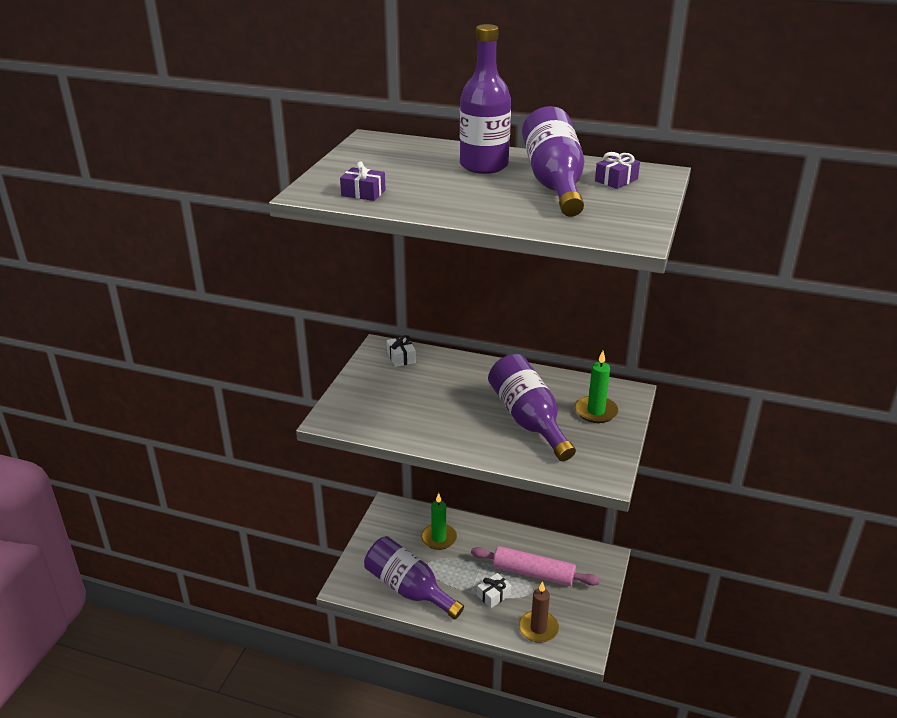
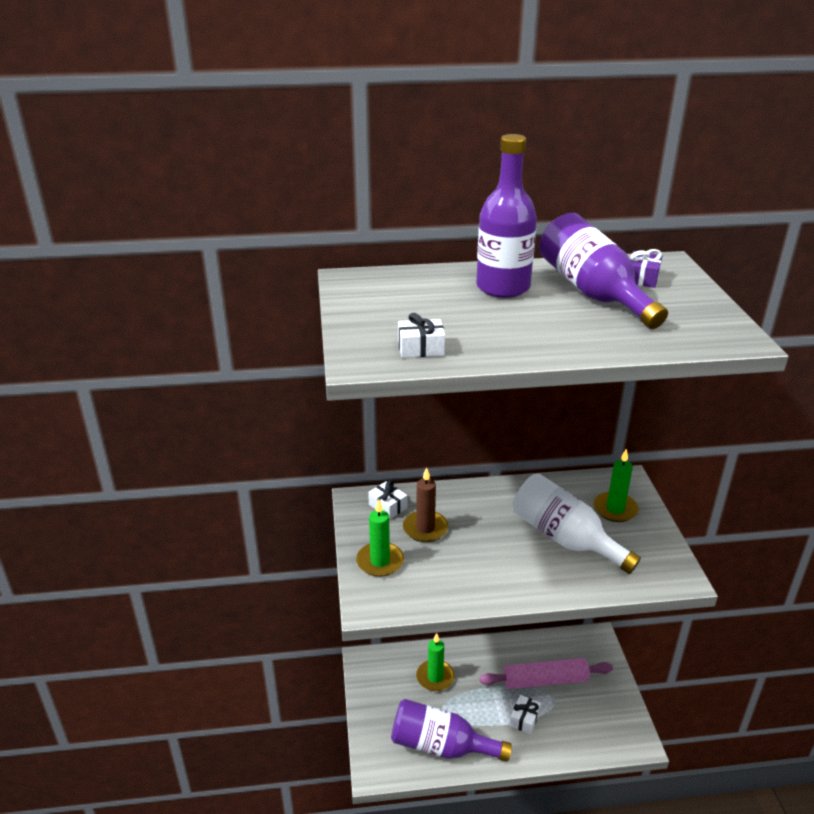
camera: 25 degrees left, 0 degrees up
(362, 393) = (380, 561): none -> green candle
(363, 193) = (421, 348): purple gift -> white gift
(528, 420) = (564, 539): purple bottle -> white bottle
(538, 628) = (586, 737): brown candle -> brown candle (425, 528)

